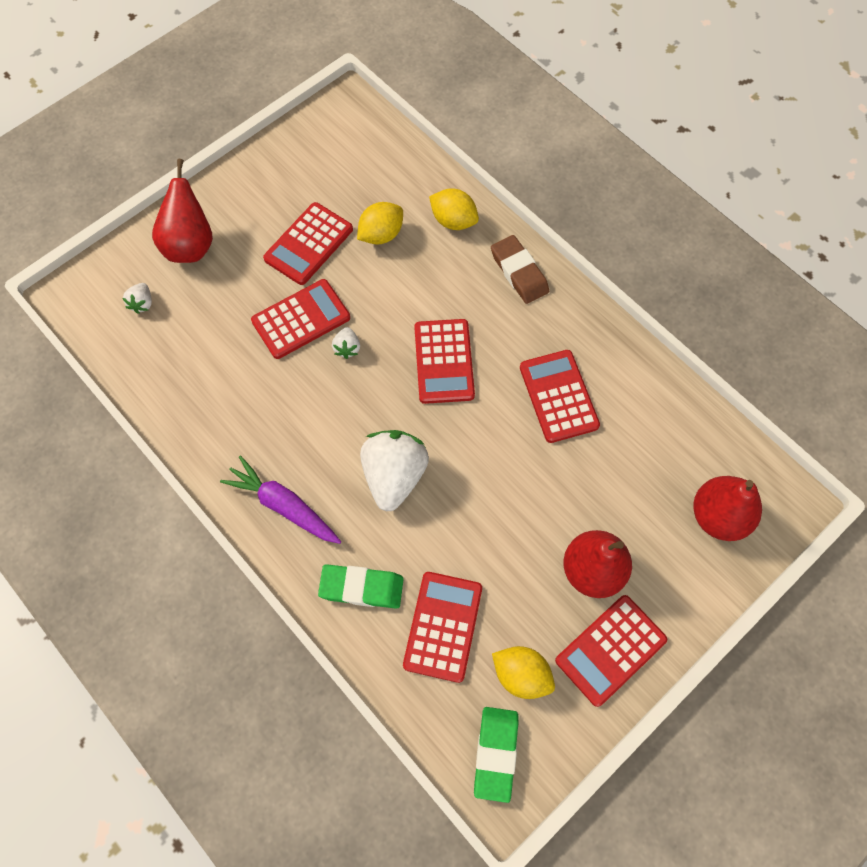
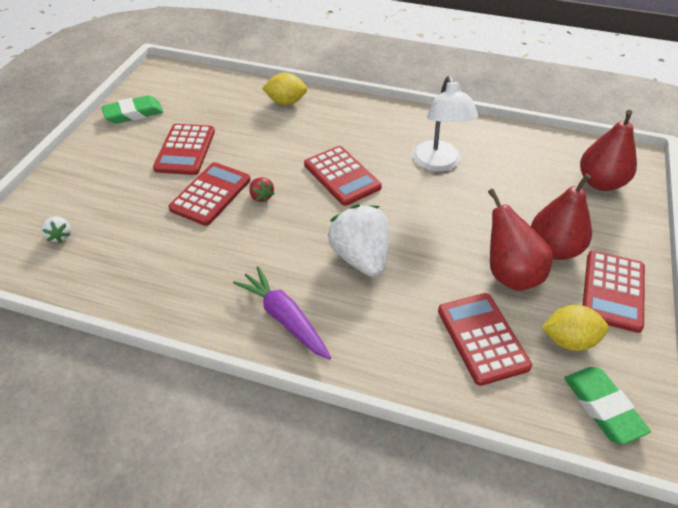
camera: 30 degrees left, 20 degrees down
(190, 245) = (83, 185): red pear -> red pear (510, 274)
(284, 506) = (284, 318): purple carrot -> purple carrot turned 45 degrees clockwise
(347, 348) = (261, 197): white strawberry -> red strawberry
(361, 587) = (395, 344): green eraser -> green eraser (133, 113)
(381, 234) = (238, 126): yellow lemon -> none
(519, 272) = (354, 111): brown eraser -> none
(558, 396) = (438, 163): red calculator -> white lamp

